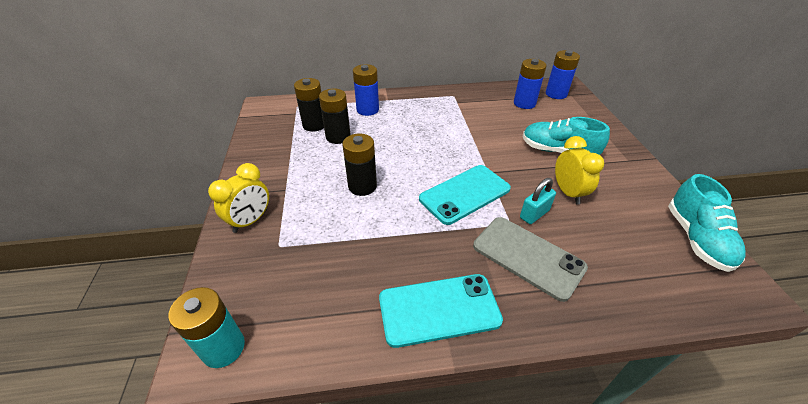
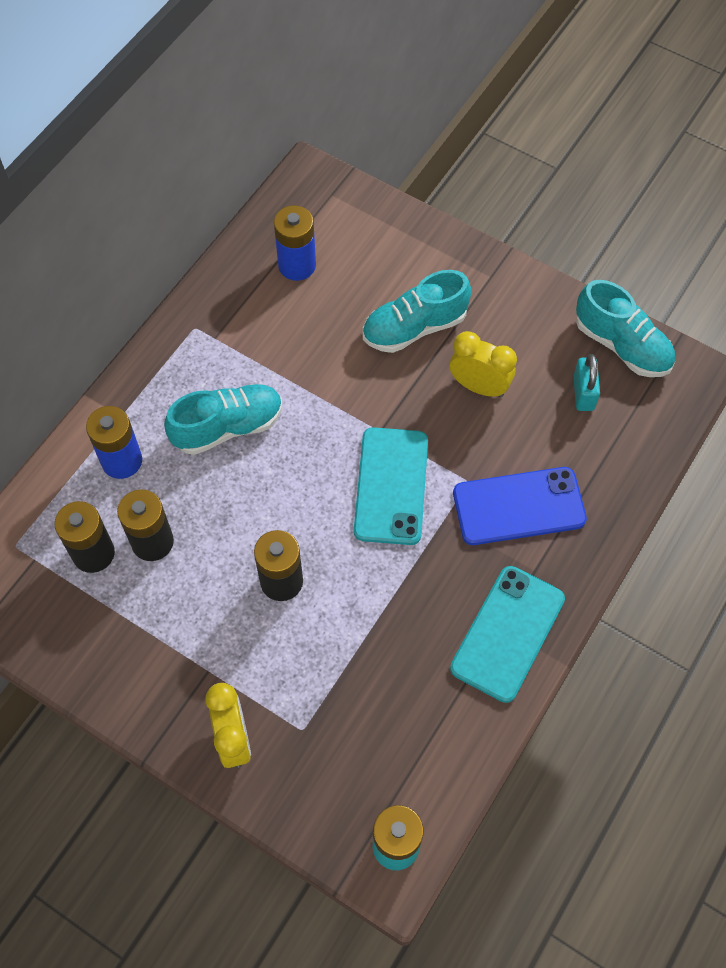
camera: 50 degrees left, 20 degrees up
(421, 127) = (228, 427): none -> turquoise shoe
(528, 257) = (519, 506): grey phone -> blue phone
(534, 214) = (477, 448): turquoise padlock -> turquoise padlock (583, 393)
(556, 94) = (314, 209): blue battery -> none

